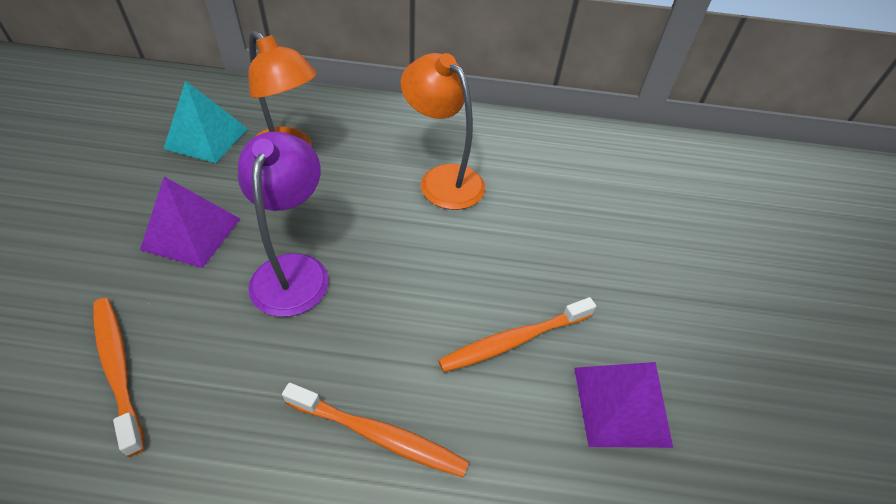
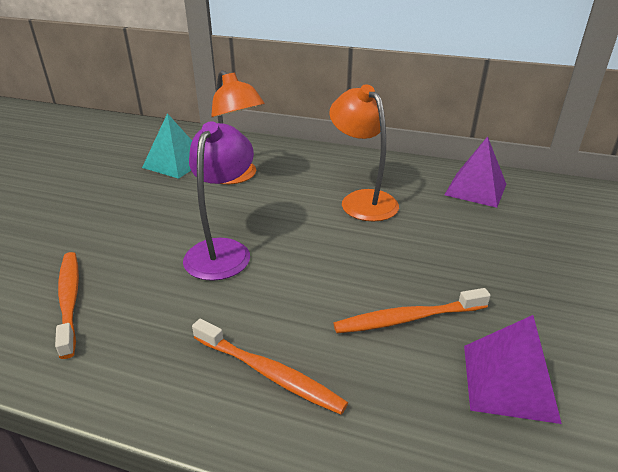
camera: 15 degrees right, 15 degrees down
(191, 233) = (148, 220): purple pyramid -> purple pyramid (475, 189)

